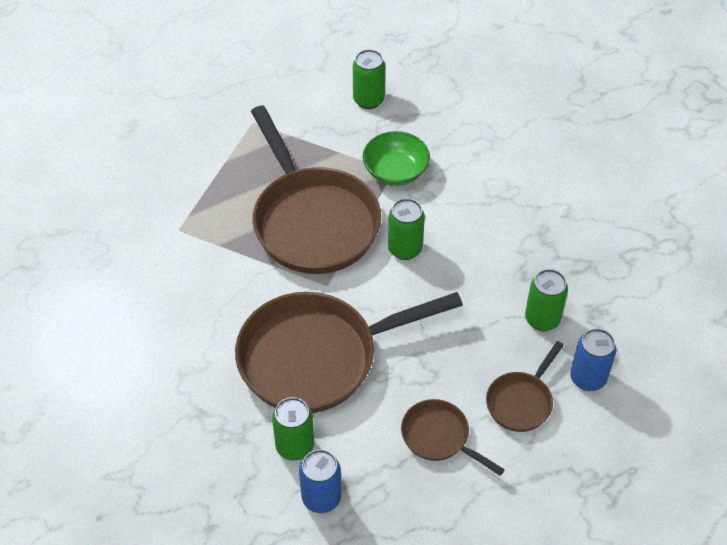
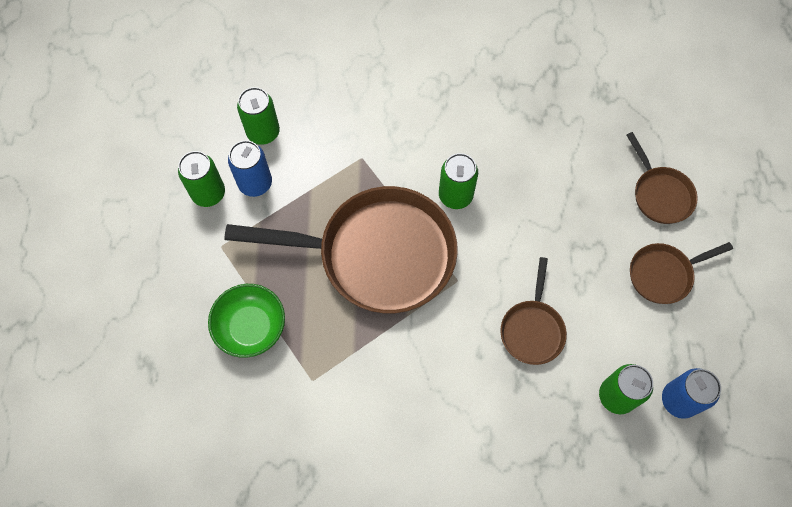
camera: 60 degrees left, 15 degrees up
(317, 357) = (532, 329): brown pan -> brown pan, size x0.47
(395, 171) = (363, 156): green bowl -> green bowl (250, 327)
(542, 319) = (588, 133): green can -> green can (208, 193)
(588, 378) = (662, 134): blue can -> blue can (255, 183)

